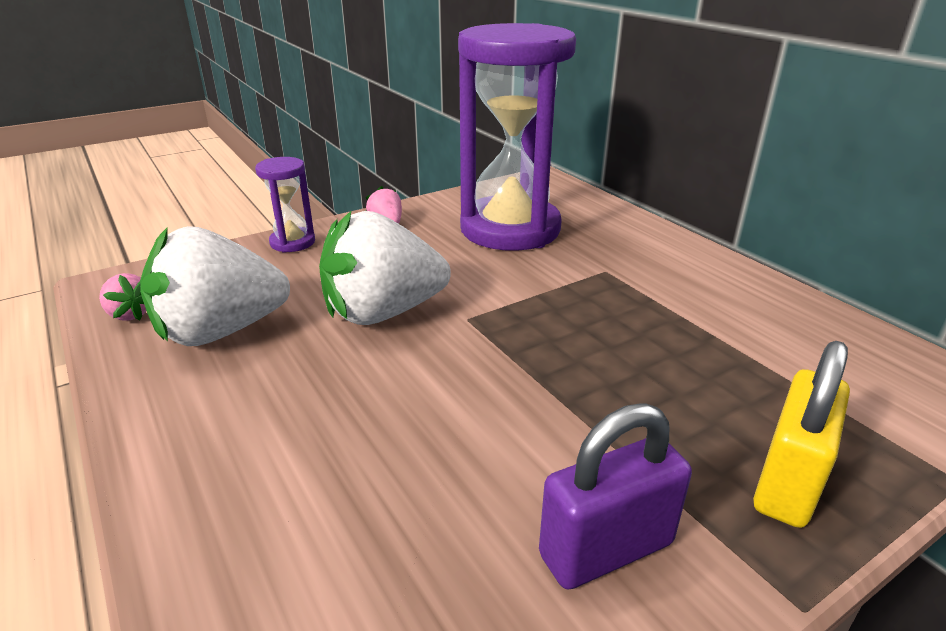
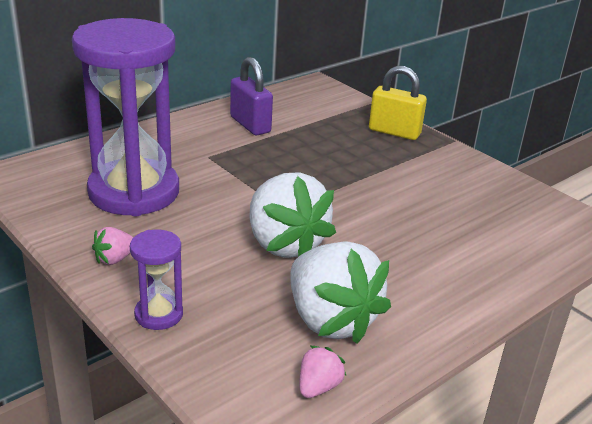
camera: 100 degrees left, 0 degrees up
(606, 549) = (451, 173): purple padlock -> purple padlock (250, 125)

